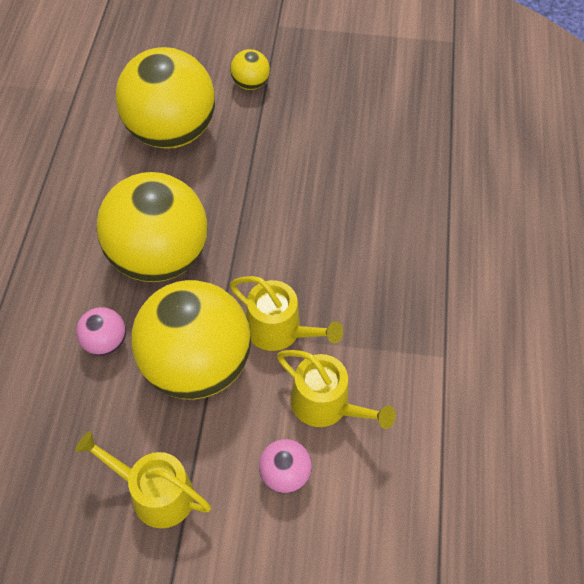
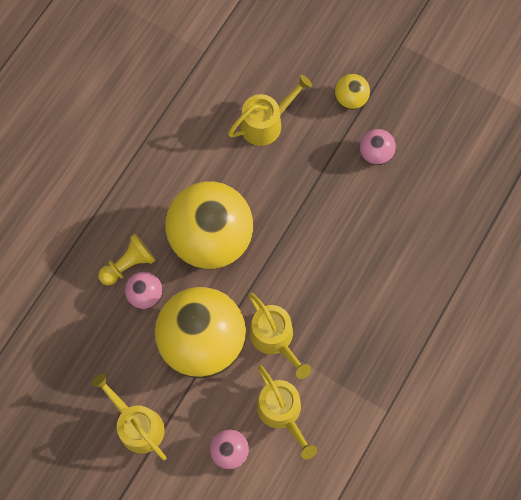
camera: 25 degrees right, 15 degrees up
(71, 319) = (128, 264): none -> yellow pawn
(171, 132) = (265, 123): yellow ball -> yellow watering can
(300, 121) = (375, 153): none -> pink ball

